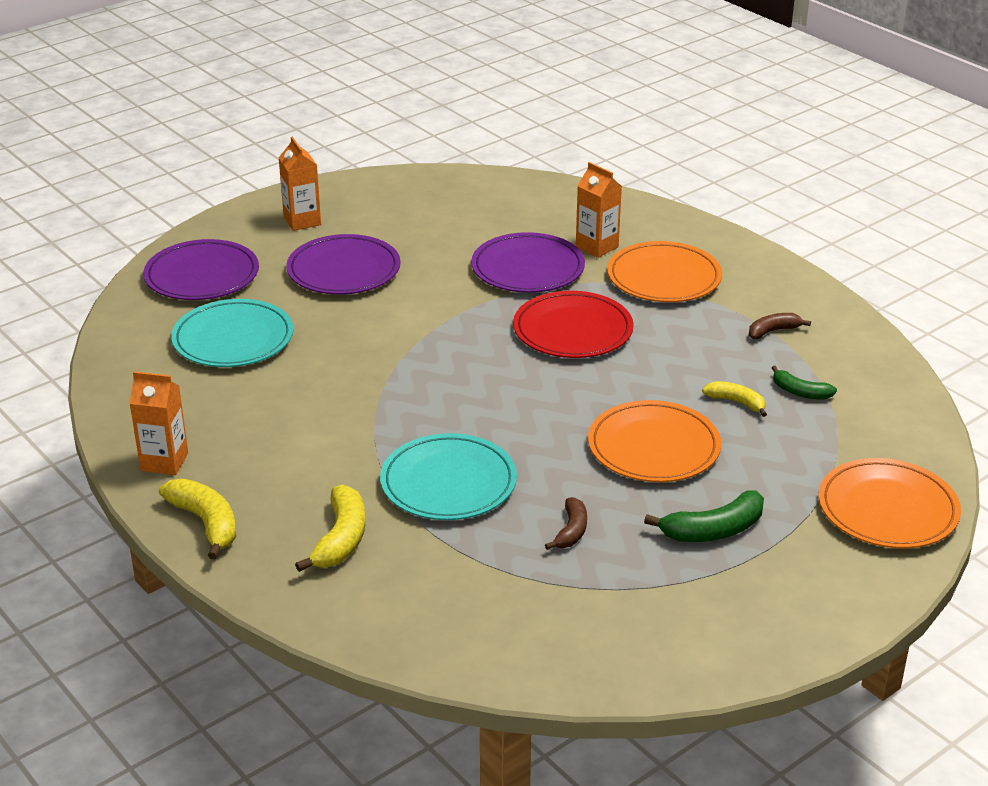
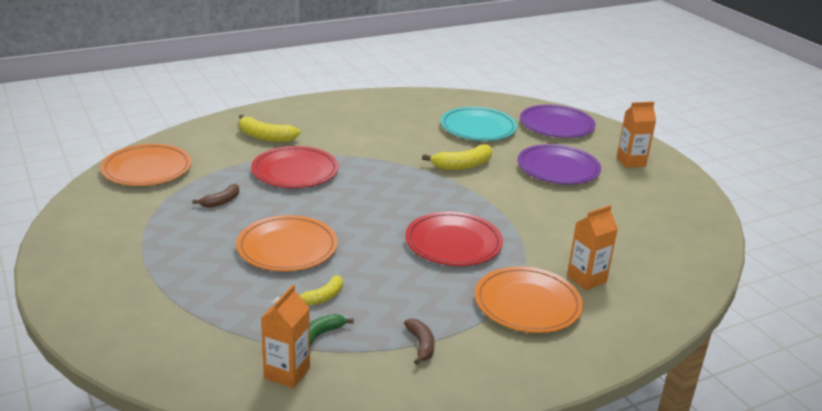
camera: 100 degrees right, 5 degrees down
(164, 462) = (361, 103): orange carton -> orange carton (287, 373)
(206, 523) = (303, 108): yellow banana -> yellow banana (462, 165)
(448, 483) = (295, 171): turquoise plate -> red plate
(528, 268) = (552, 239): purple plate -> none
(571, 531) = (221, 201): brown banana -> brown banana turned 75 degrees counterclockwise
(713, 530) = (182, 251): green banana -> none
(887, 509) = (144, 336): orange plate -> orange plate (147, 169)

